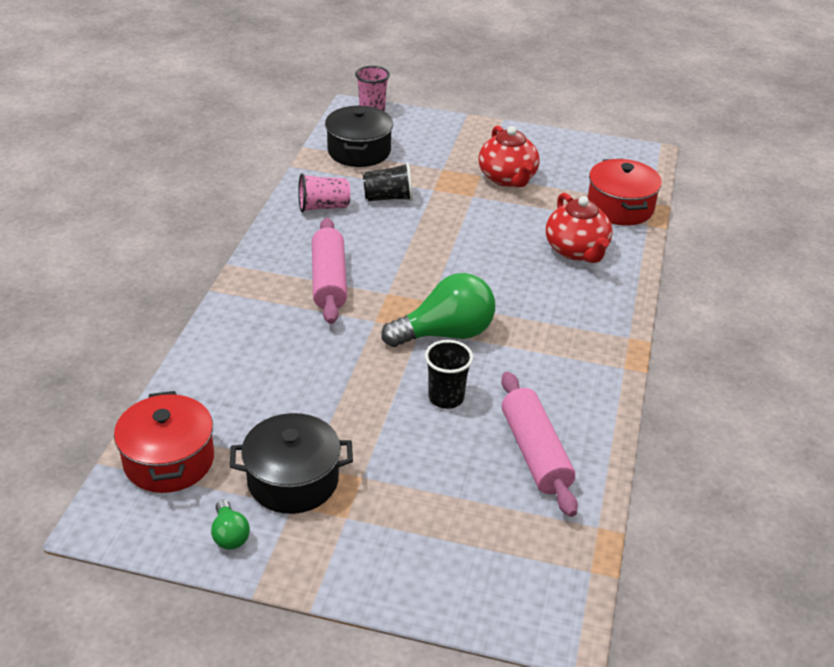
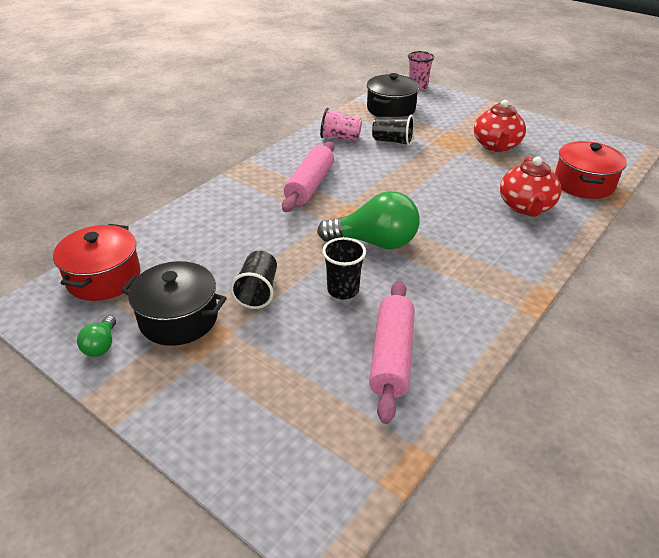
camera: 25 degrees right, 0 degrees up
(357, 425) = (258, 291): none -> black cup

